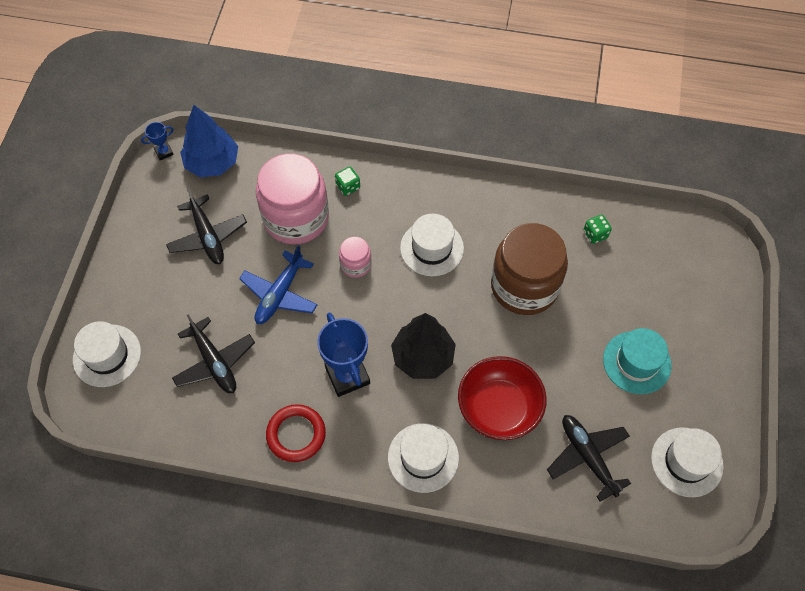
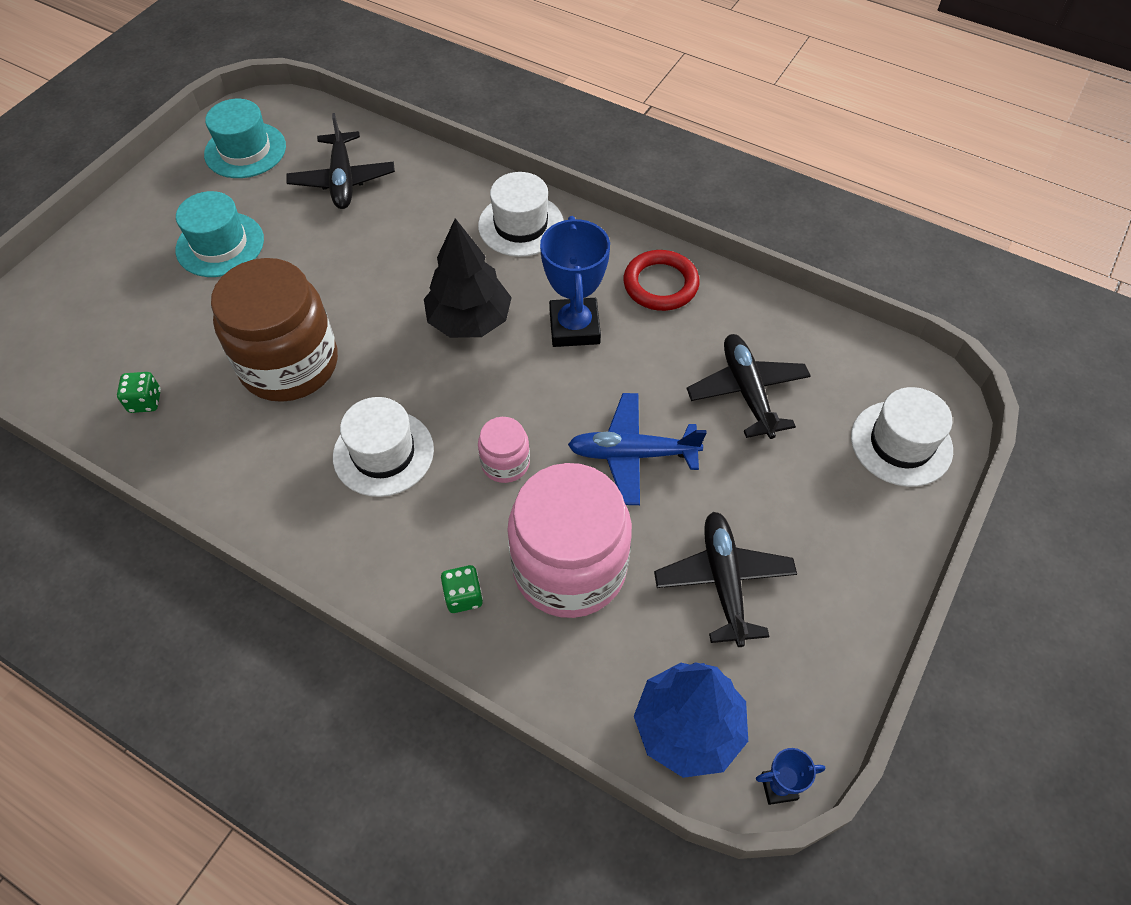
camera: 160 degrees left, 5 degrees down
(279, 294) = (632, 454): blue plane -> blue plane turned 135 degrees counterclockwise
(499, 408) = (409, 245): red bowl -> none
(686, 462) = (245, 150): white hat -> turquoise hat

